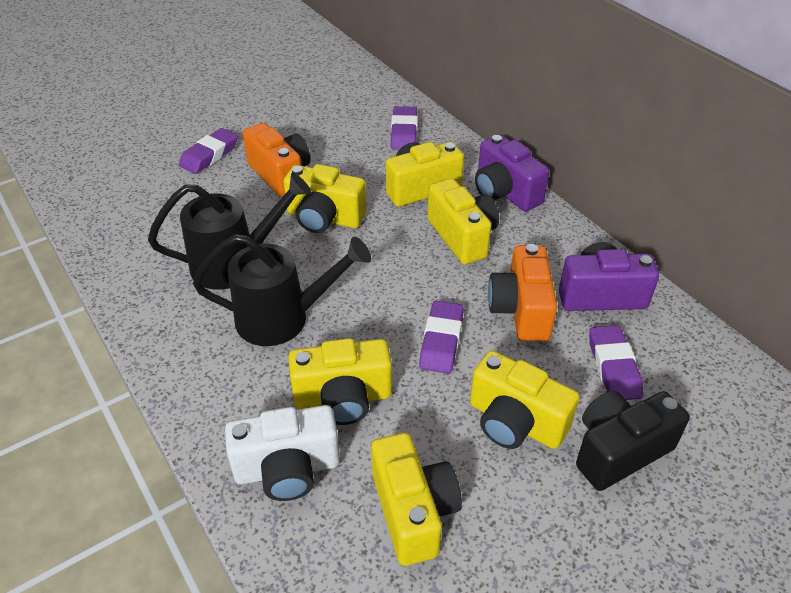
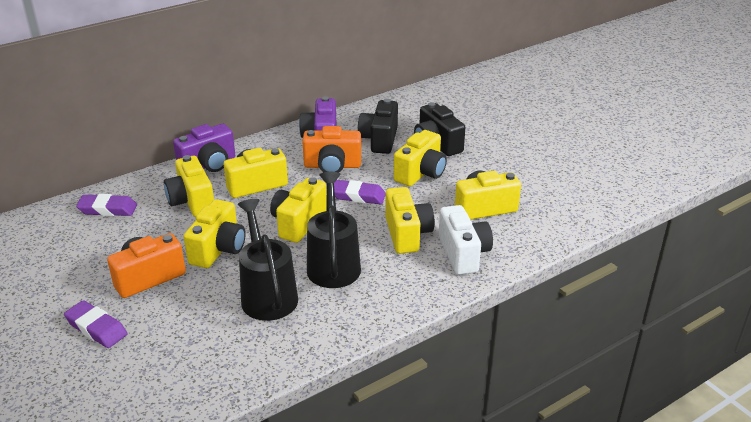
camera: 90 degrees left, 10 degrees down
(374, 281) = (298, 223): none -> yellow camera
(613, 367) = (379, 140): purple eraser -> black camera

